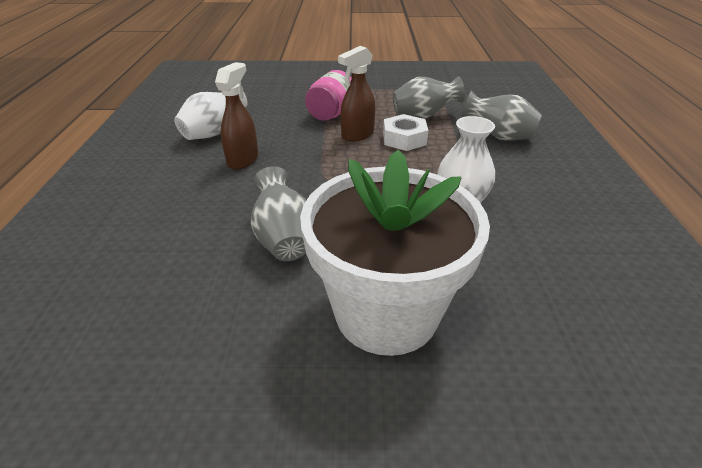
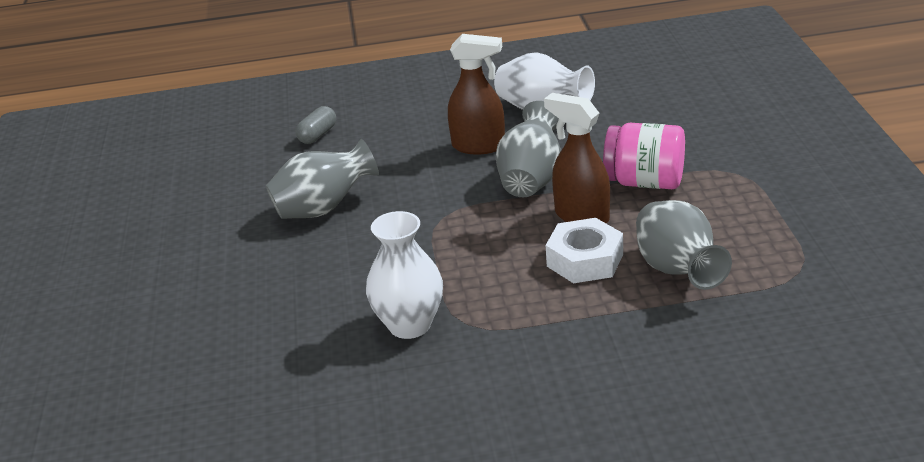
camera: 85 degrees right, 5 degrees down
(145, 238) = (318, 135): none -> grey capsule
(386, 312) = (216, 288): white flower pot -> none
(498, 136) = (635, 359): grey vase -> grey vase (531, 179)

